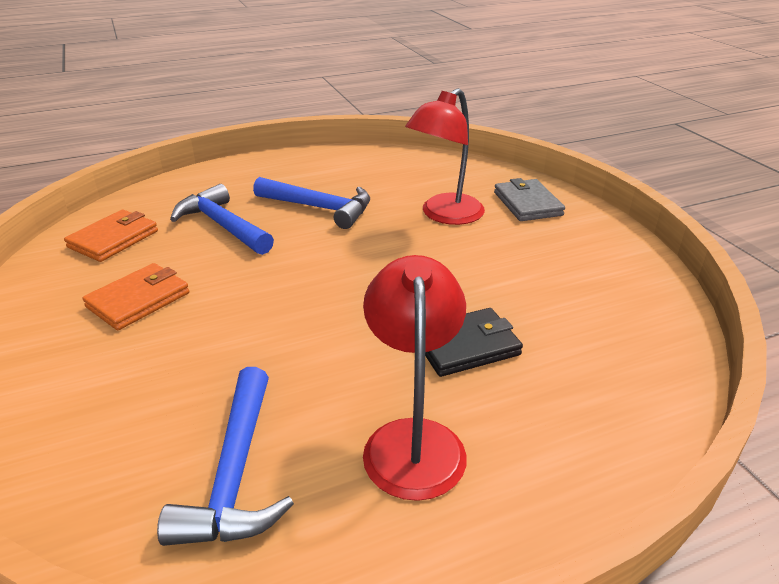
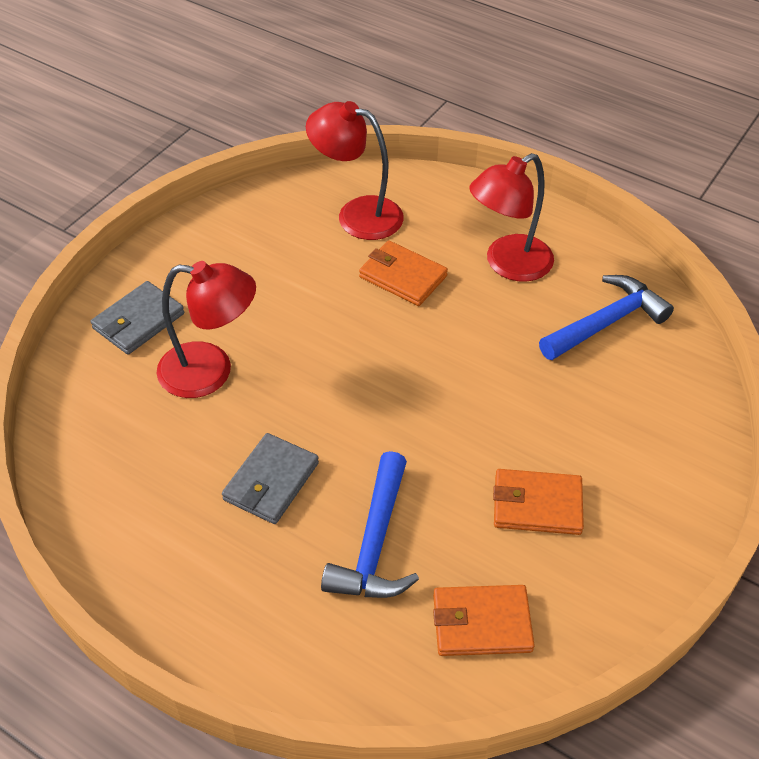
camera: 125 degrees left, 15 degrees up
(320, 208) = (271, 481): blue hammer -> grey wallet
(466, 346) = (402, 276): black wallet -> orange wallet
(597, 357) = (357, 214): none -> red lamp

